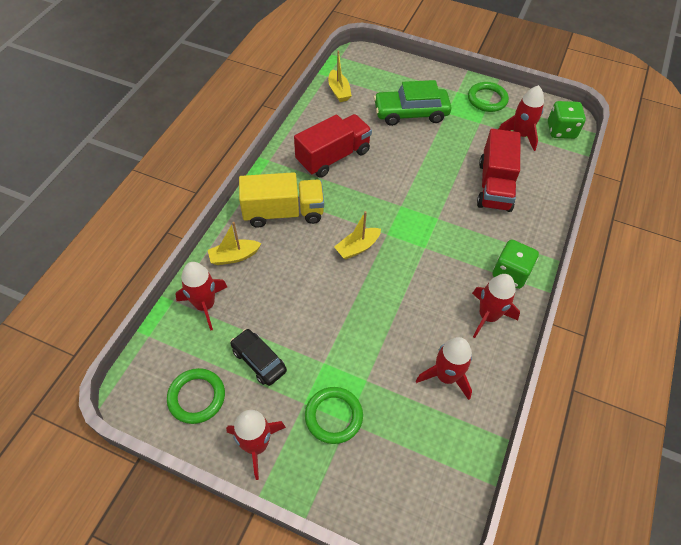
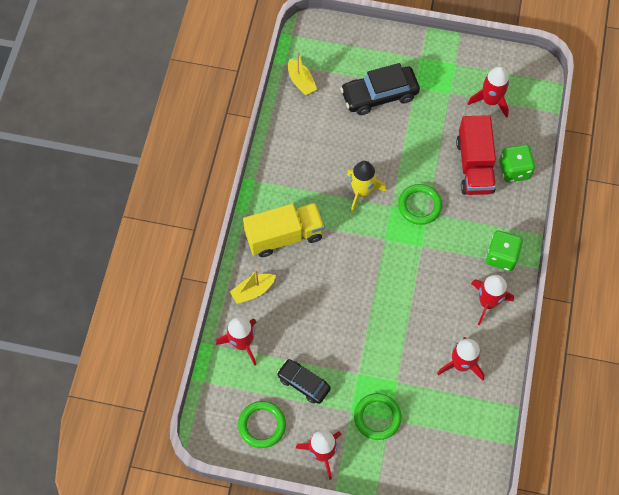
camera: 10 degrees left, 10 degrees up
(333, 157) = (315, 164): red truck -> none
(357, 247) = (361, 259): yellow boat -> none
(373, 188) = (362, 192): none -> yellow rocket
(411, 113) = (379, 95): green car -> black car
(487, 99) = (452, 62): green ring -> green ring (419, 205)
(561, 130) = (530, 87): green dice -> green dice (514, 170)

